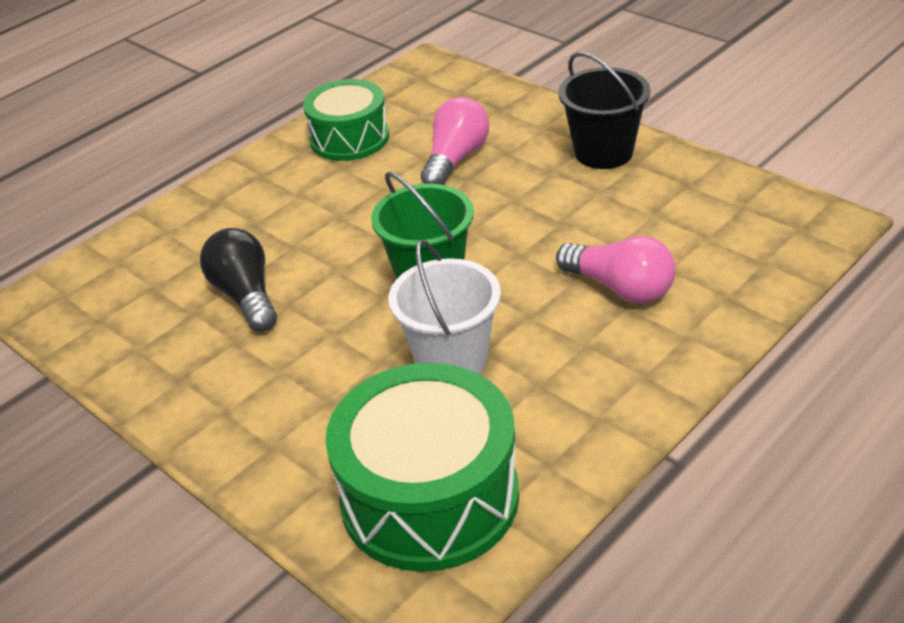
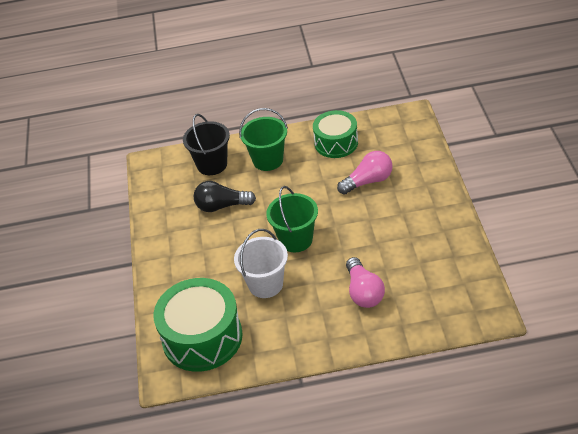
camera: 40 degrees right, 5 degrees up
(246, 296) = (222, 206): black light bulb -> black light bulb turned 105 degrees counterclockwise
(260, 204) = (268, 160): none -> green bucket
(603, 152) = (436, 215): black bucket -> black bucket (212, 164)

